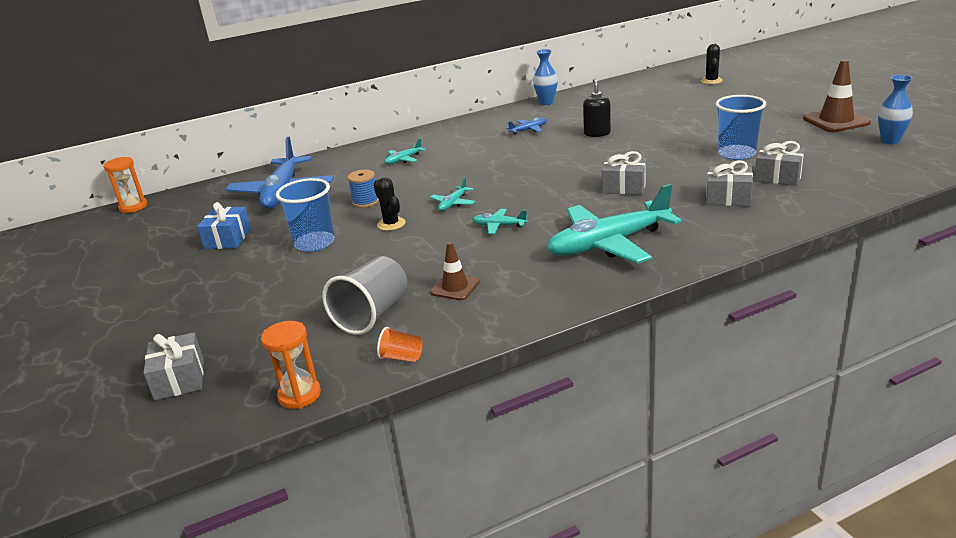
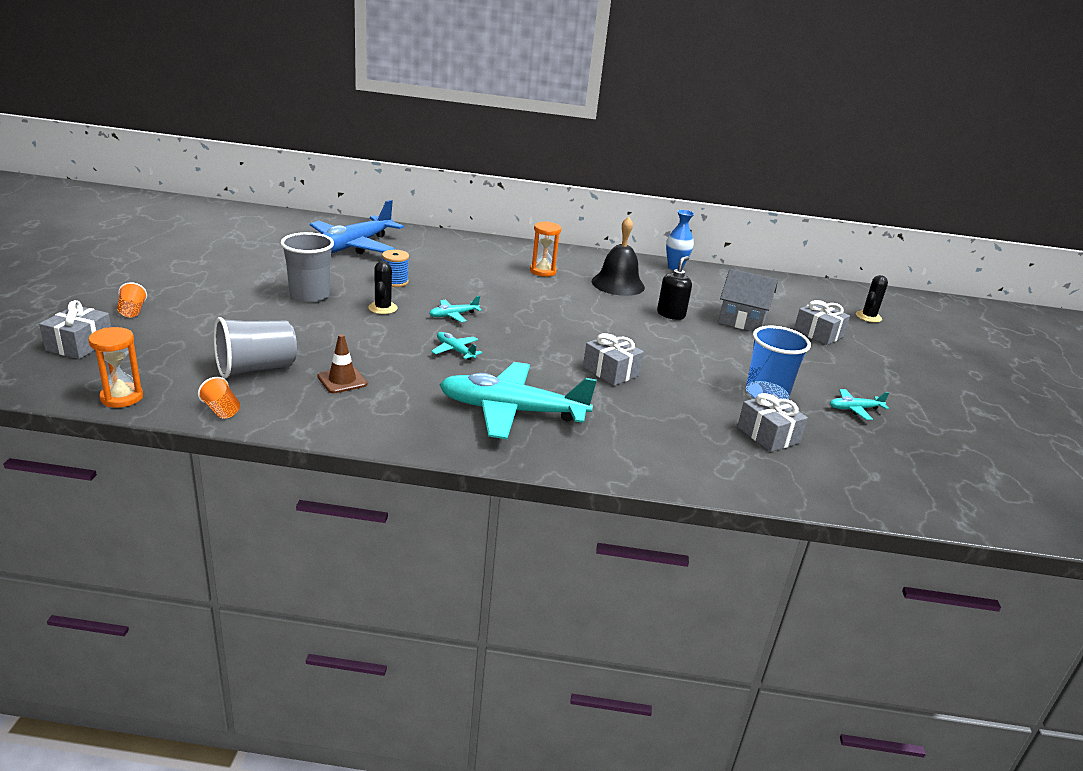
camera: 25 degrees right, 0 degrees up
(133, 207) = (247, 210): orange hourglass -> orange hourglass (543, 271)
(178, 330) = (132, 311): none -> orange cup
(228, 239) = (263, 263): blue gift -> none
(314, 243) = (309, 295): blue cup -> grey cup
(403, 160) = (478, 262): turquoise plane -> turquoise plane (854, 409)
(528, 130) = (618, 284): blue plane -> black bell
(645, 116) = (742, 320): none -> grey house
(728, 198) = (684, 428): grey gift -> grey gift (818, 333)
(836, 121) = (929, 414): brown traffic cone -> none
(890, 141) = (953, 461): blue vase -> none

